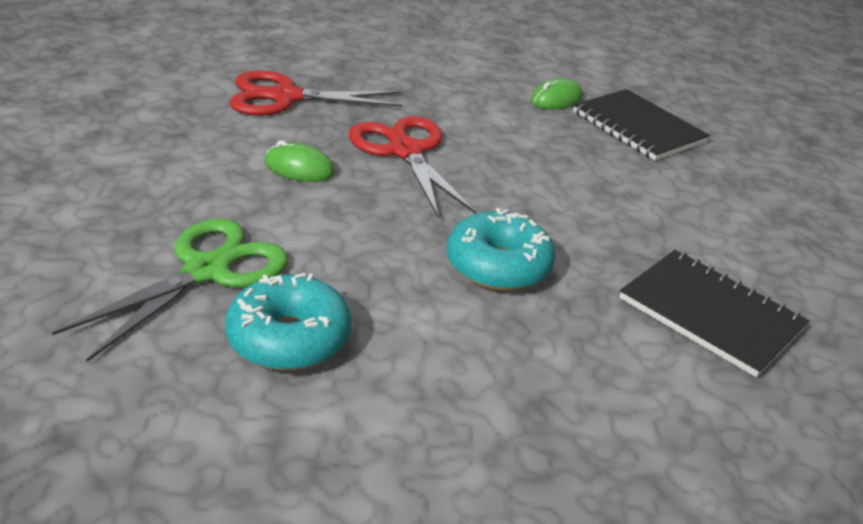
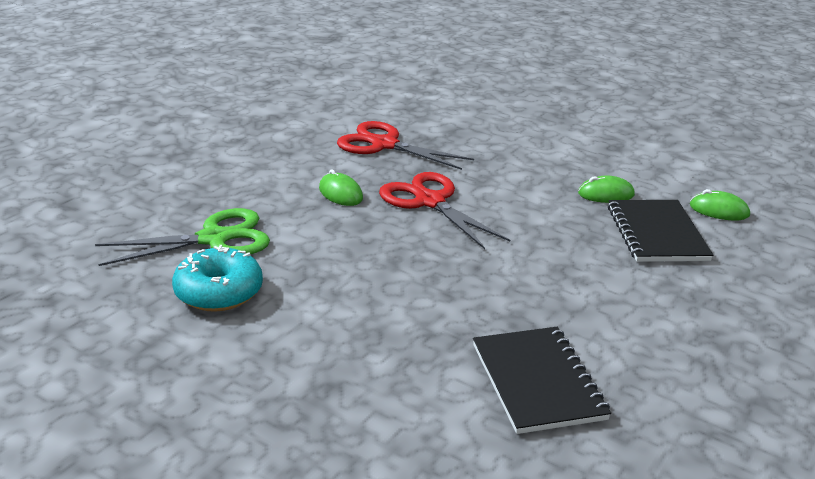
camera: 35 degrees right, 5 degrees down
(405, 151) = (430, 201): red scissors -> red scissors turned 45 degrees counterclockwise
(498, 266) = (407, 295): turquoise donut -> none
(660, 91) = (719, 210): none -> green mouse

